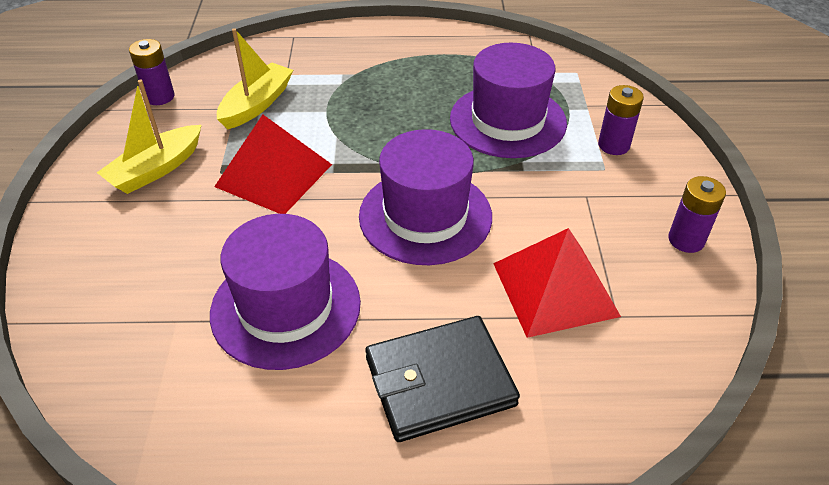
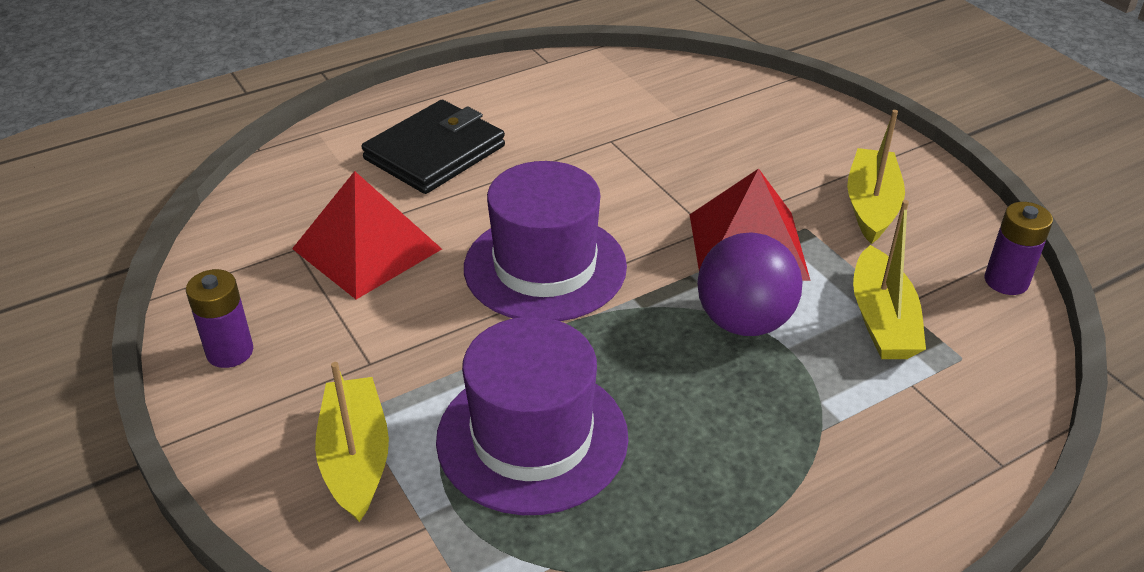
camera: 150 degrees right, 5 degrees down
(286, 307) = (603, 152): purple hat -> none
(333, 132) = (744, 322): none -> purple ball
(613, 145) = (356, 459): purple battery -> yellow boat

